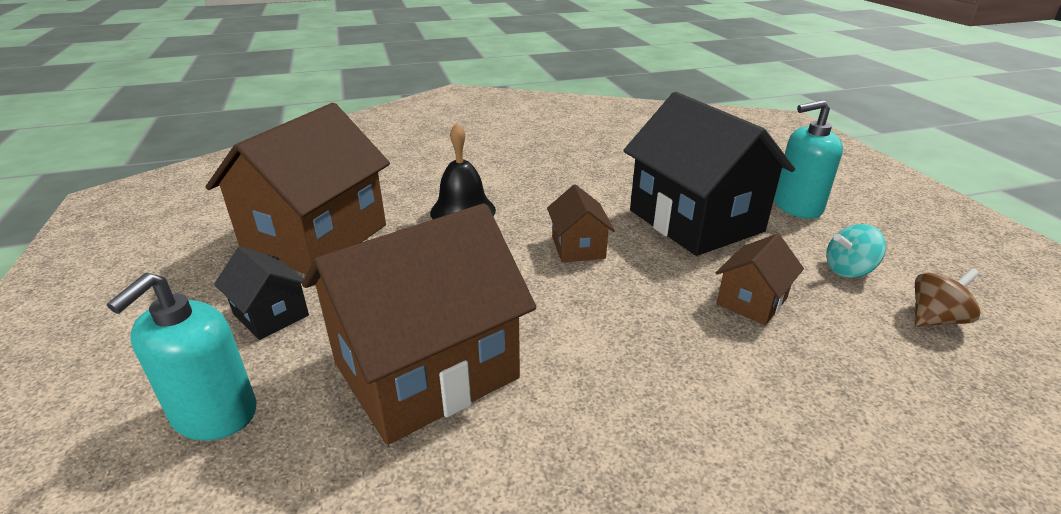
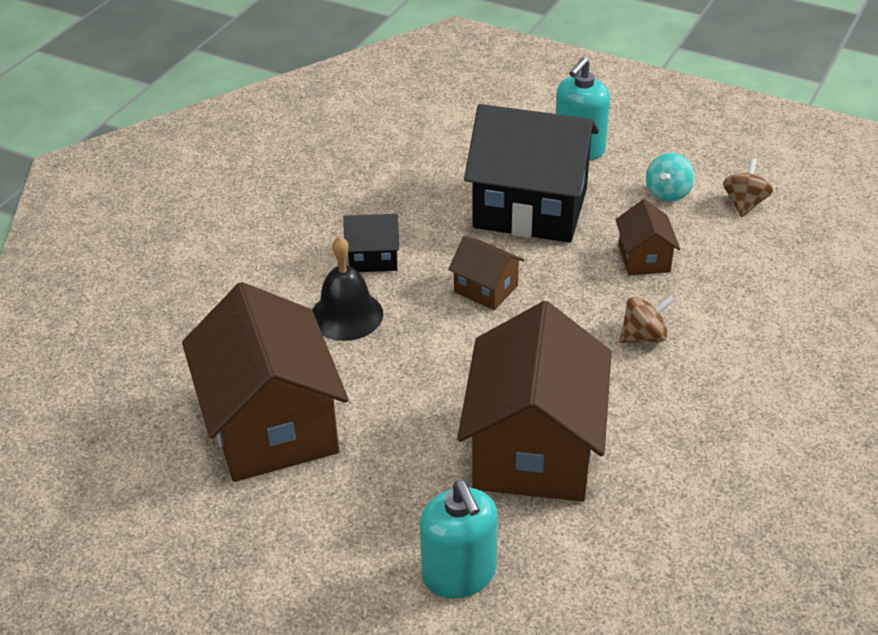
camera: 45 degrees left, 10 degrees up
(271, 314) = (365, 500): black house -> black house (373, 257)
(661, 356) = (643, 336): none -> brown spinning top

